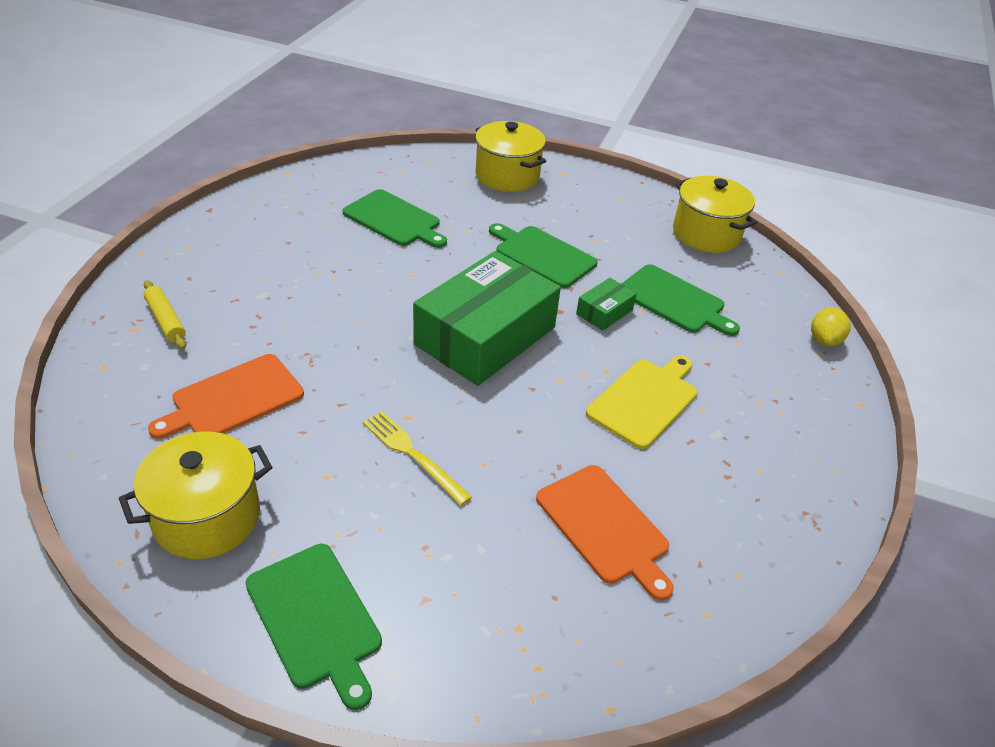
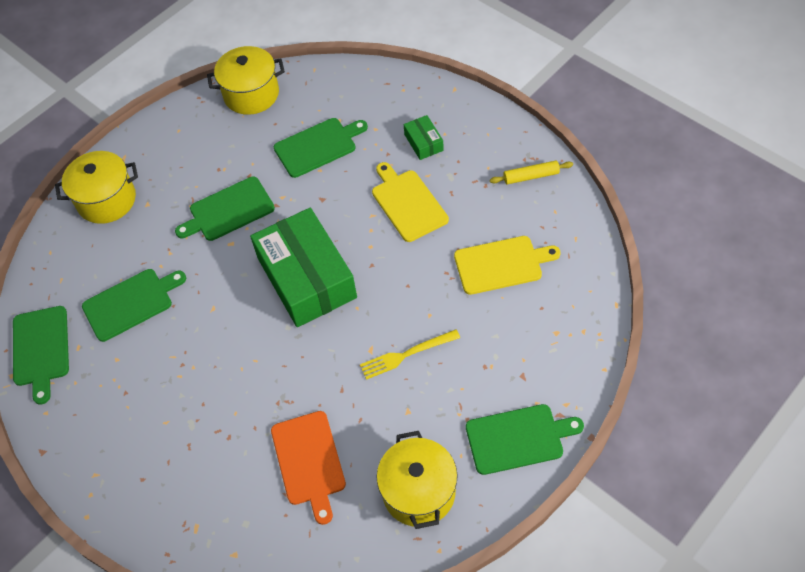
camera: 60 degrees left, 15 degrees up
(166, 320) = (194, 502): yellow rolling pin -> yellow rolling pin (531, 176)
(321, 181) = (41, 349): none -> green cutting board
(604, 312) = (312, 194): green box -> green box (423, 142)
(605, 527) = (501, 264): orange cutting board -> yellow cutting board
(824, 340) = (392, 79): yellow lemon -> none

